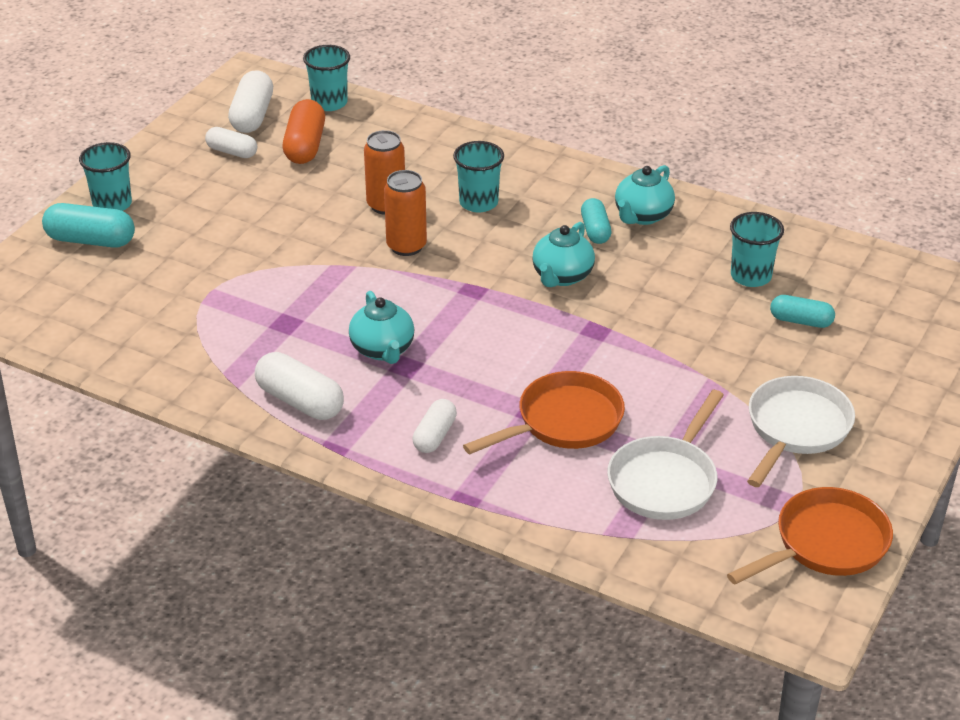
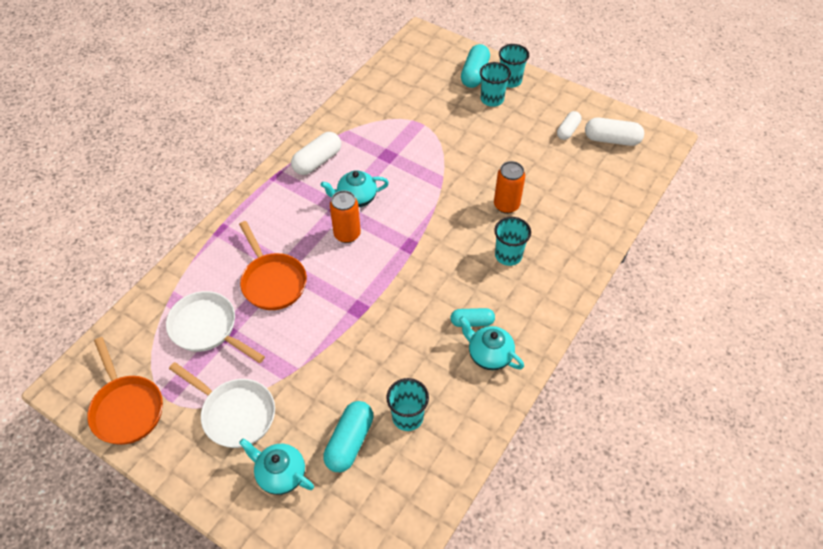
camera: 95 degrees right, 15 degrees up
(305, 146) = (576, 166): orange capsule -> none
(329, 103) = (632, 179): turquoise cup -> turquoise cup (492, 99)
(406, 246) = (459, 214): orange can -> orange can (347, 234)
(435, 436) = (275, 218): white capsule -> none
(562, 276) = (419, 296): turquoise teapot -> turquoise teapot (280, 474)
(801, 321) = (349, 442): turquoise capsule -> turquoise capsule, size x1.54

